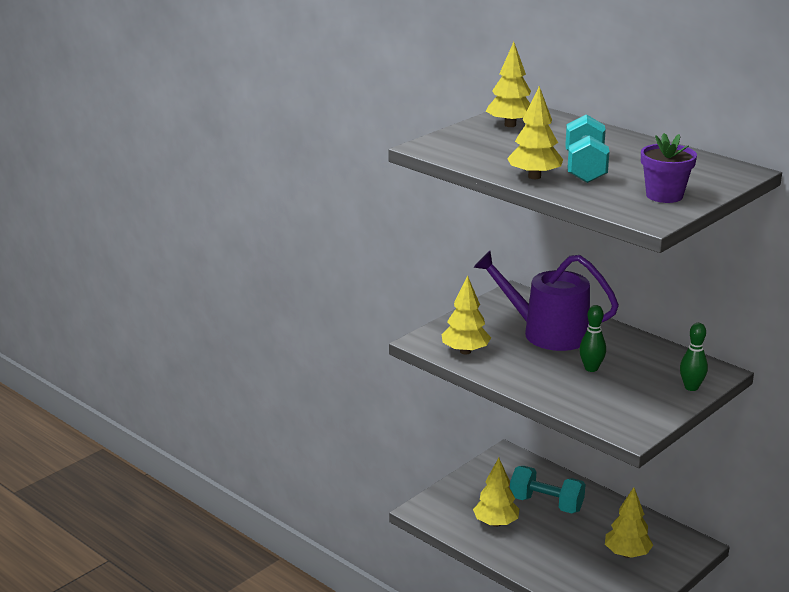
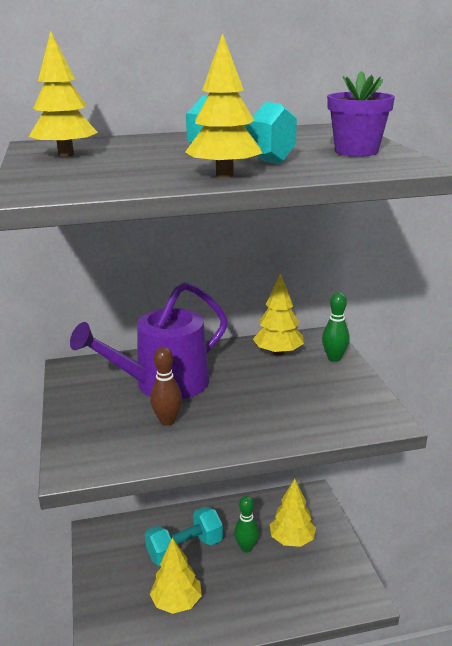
camera: 55 degrees left, 0 degrees up
(465, 351) = (131, 447): yellow tree -> yellow tree (278, 353)
(508, 352) = (167, 421): none -> brown bowling pin
(591, 368) = (252, 390): green bowling pin -> green bowling pin (246, 547)

